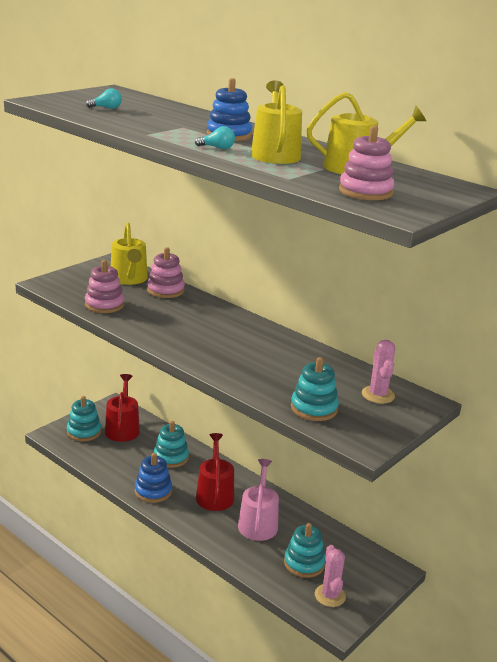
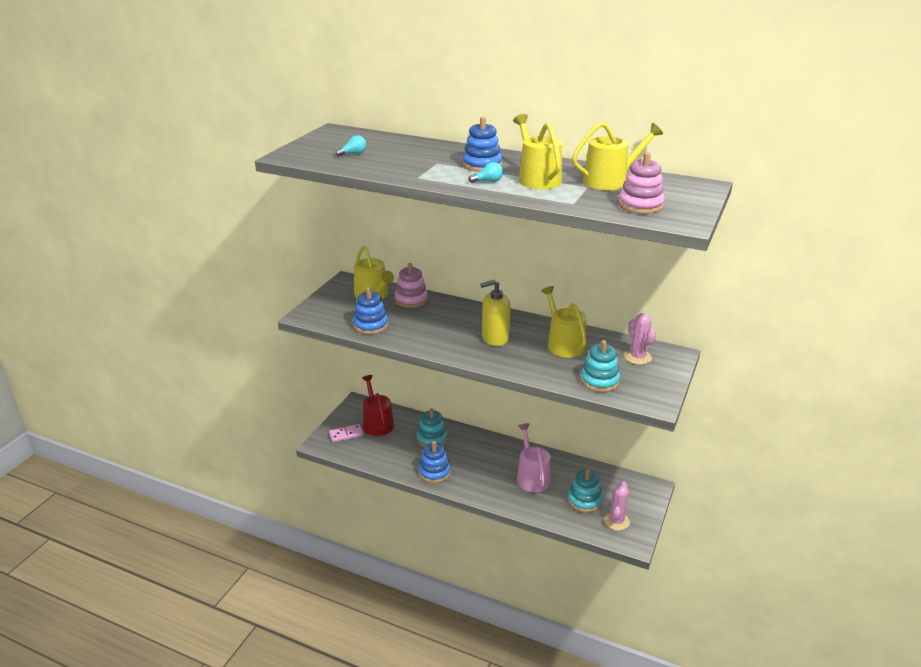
camera: 15 degrees left, 5 degrees up
(84, 432) = (346, 434): turquoise stacking toy -> pink domino
(104, 305) = (370, 325): pink stacking toy -> blue stacking toy
(214, 494) = (485, 462): red watering can -> none
(227, 343) = (495, 338): none -> yellow soap dispenser
(300, 364) = (563, 344): none -> yellow watering can
(330, 595) = (617, 521): pink cactus -> pink cactus turned 45 degrees clockwise

